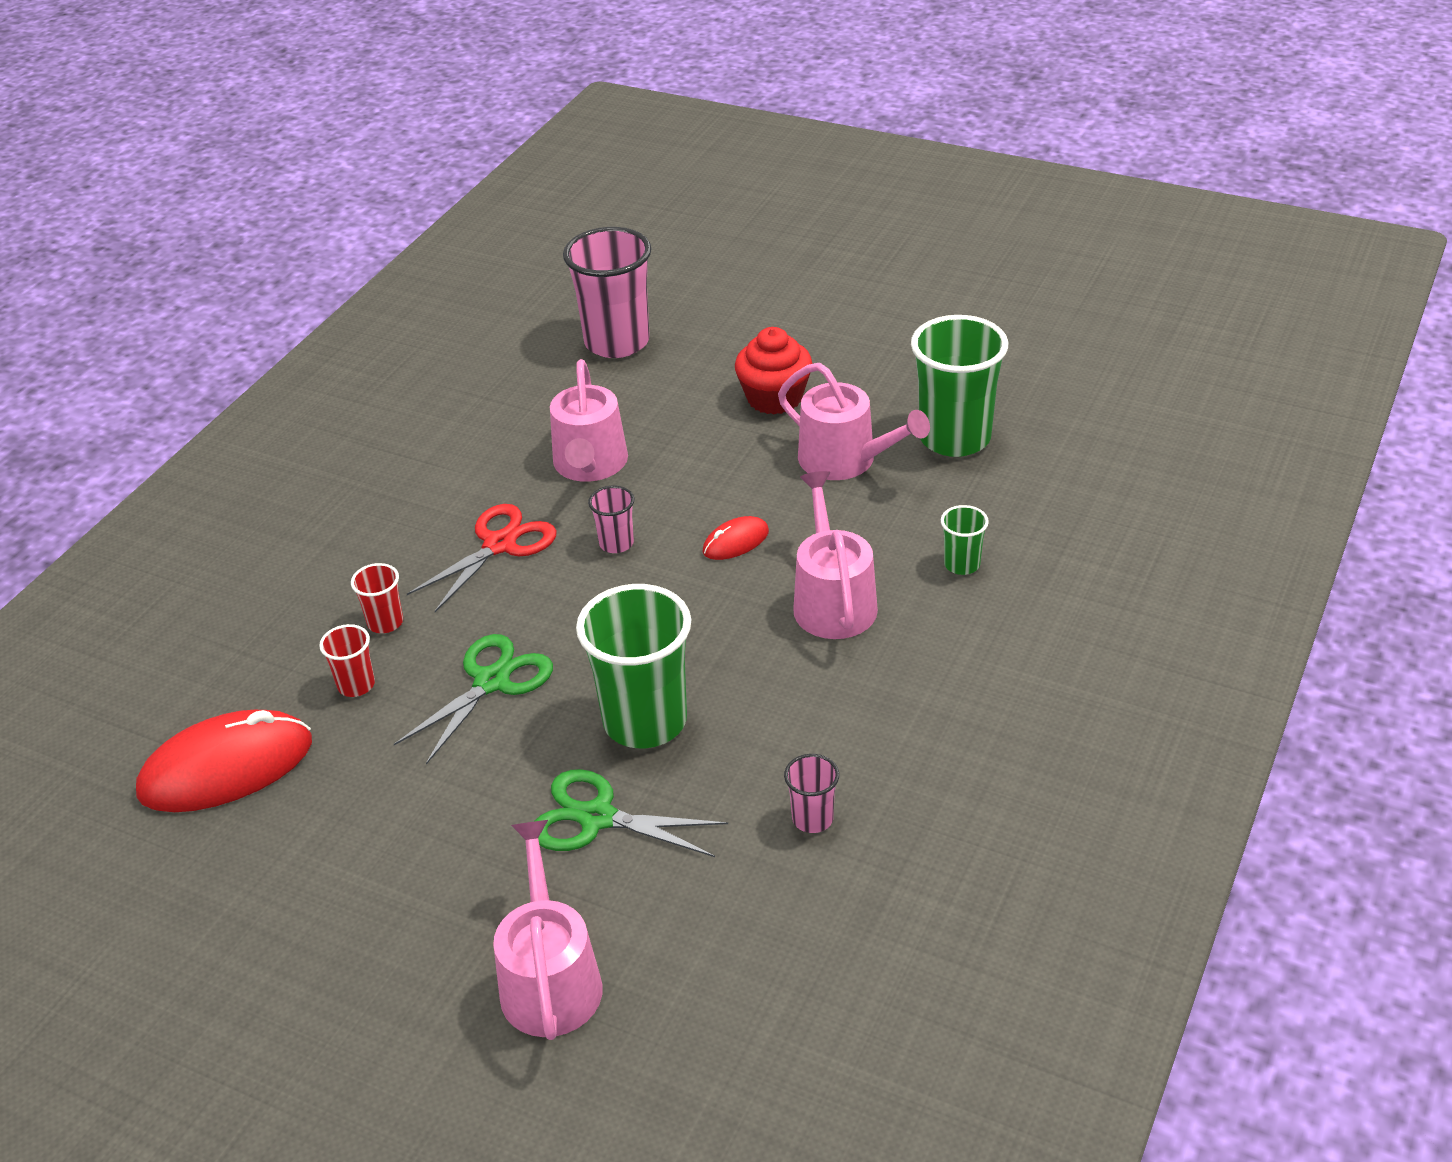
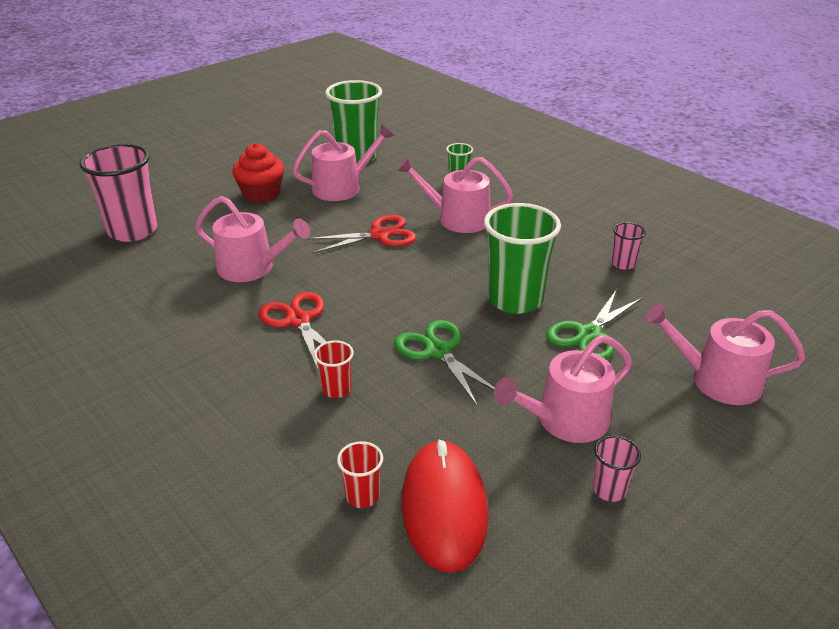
camera: 70 degrees left, 5 degrees down
(356, 685) = (396, 416): red cup -> red cup (362, 496)
(402, 834) = (565, 421): none -> pink watering can
(616, 543) = (342, 275): pink cup -> pink cup (609, 490)
(735, 542) = (380, 235): red mouse -> red scissors

